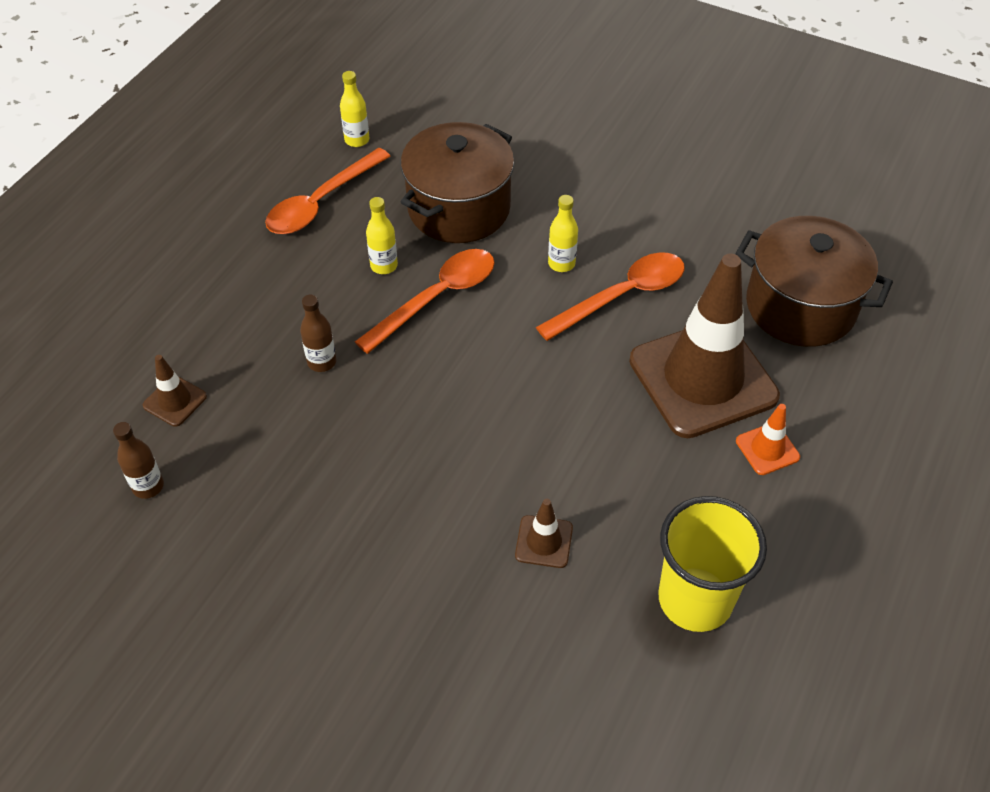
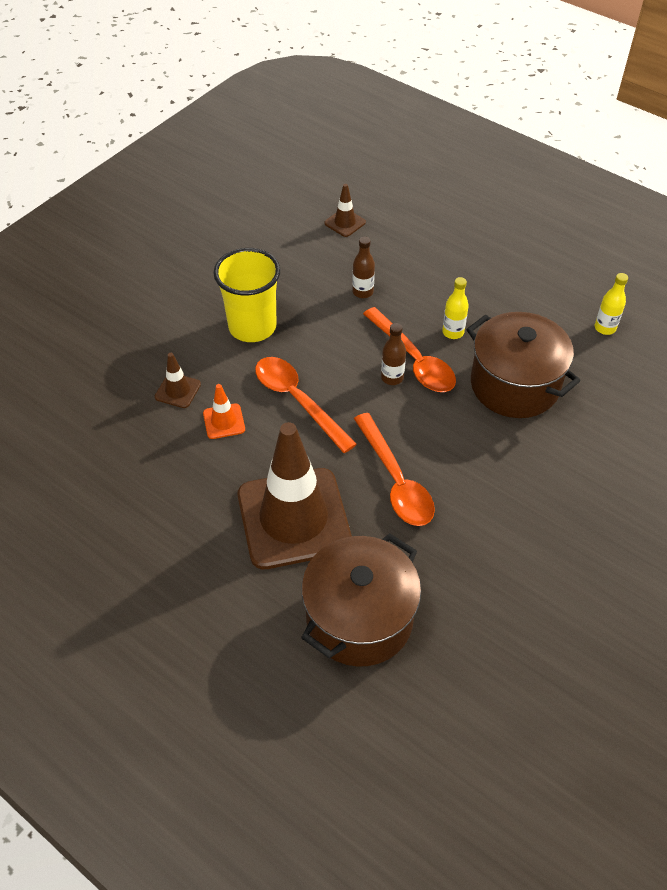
camera: 100 degrees right, 0 degrees up
(148, 486) = (281, 211): brown bottle -> brown bottle (392, 378)
(321, 202) = (528, 301): orange spoon -> orange spoon (298, 401)
(561, 263) = (440, 445): yellow bottle -> none
(695, 599) = (103, 466): yellow cup -> yellow cup (252, 327)
(767, 449) = (212, 546): orange traffic cone -> orange traffic cone (224, 421)

